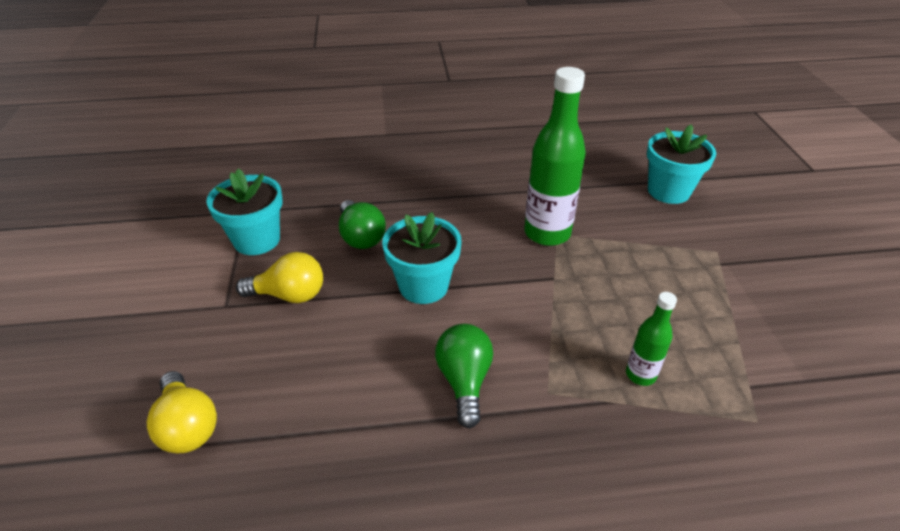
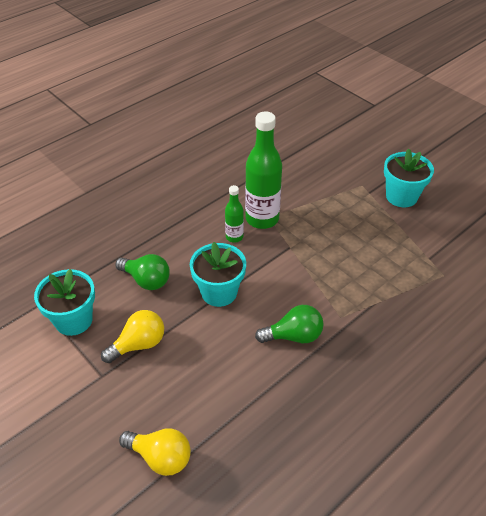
camera: 35 degrees left, 5 degrees up
(464, 381) = (293, 336): green light bulb -> green light bulb turned 120 degrees clockwise
(640, 375) = (377, 281): green bottle -> green bottle (234, 237)
(668, 191) = (308, 155): turquoise flower pot -> turquoise flower pot (401, 196)

